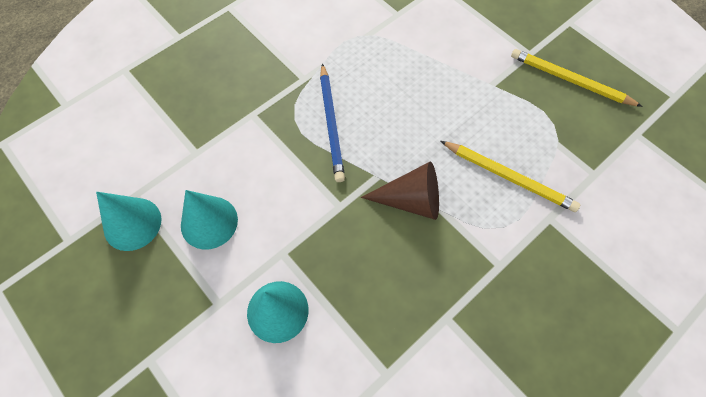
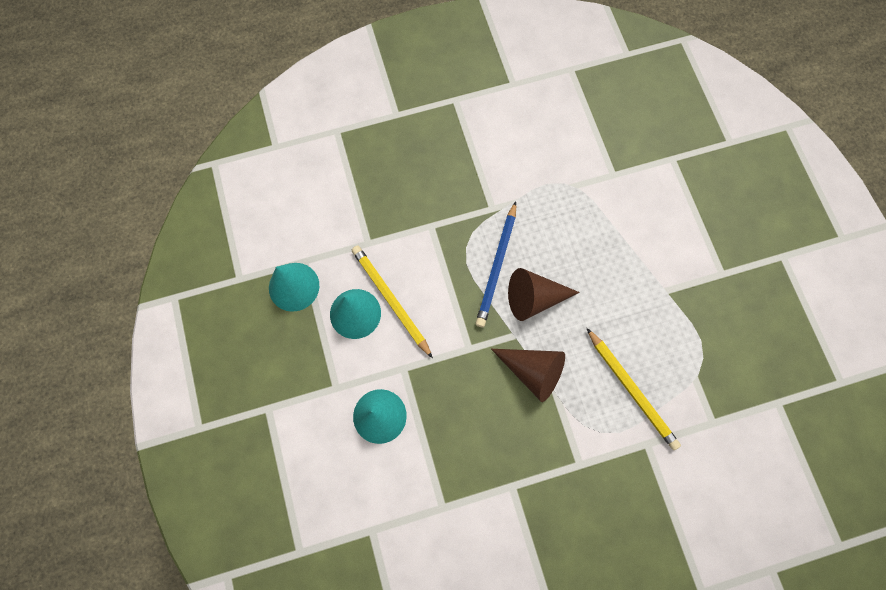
camera: 25 degrees right, 10 degrees up
(379, 136) = (534, 298): none -> brown cone
(570, 81) = (745, 320): yellow pencil -> yellow pencil (390, 300)

